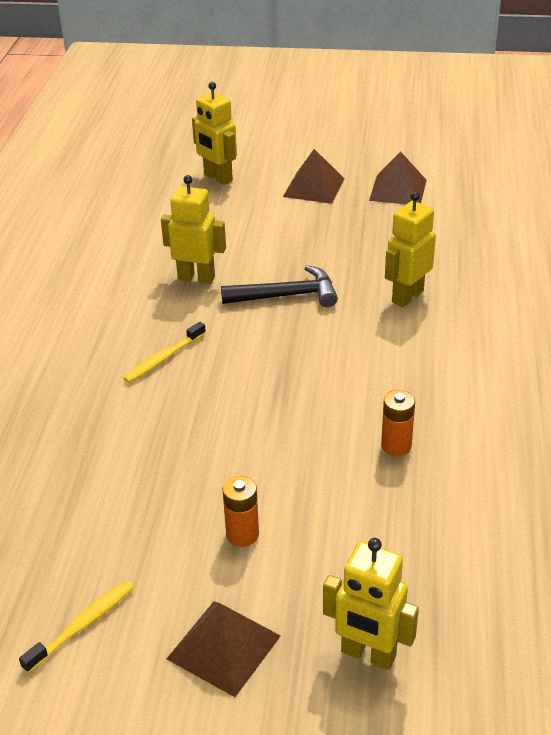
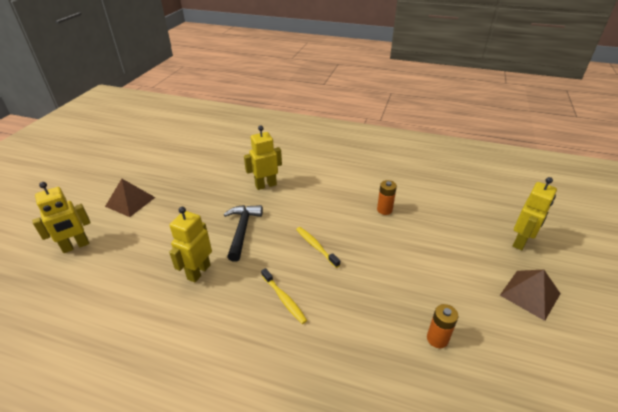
camera: 80 degrees left, 0 degrees up
(82, 626) = (531, 363): yellow toothbrush -> yellow toothbrush (316, 246)
(242, 534) = (449, 277): orange battery -> orange battery (437, 339)
(398, 190) = (161, 170): brown pyramid -> none
(407, 296) = (266, 185): yellow robot -> yellow robot turned 105 degrees clockwise

